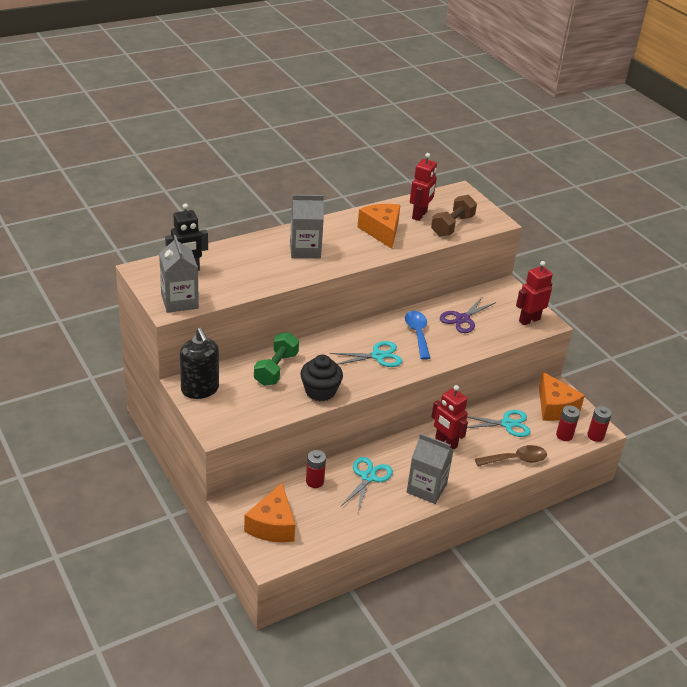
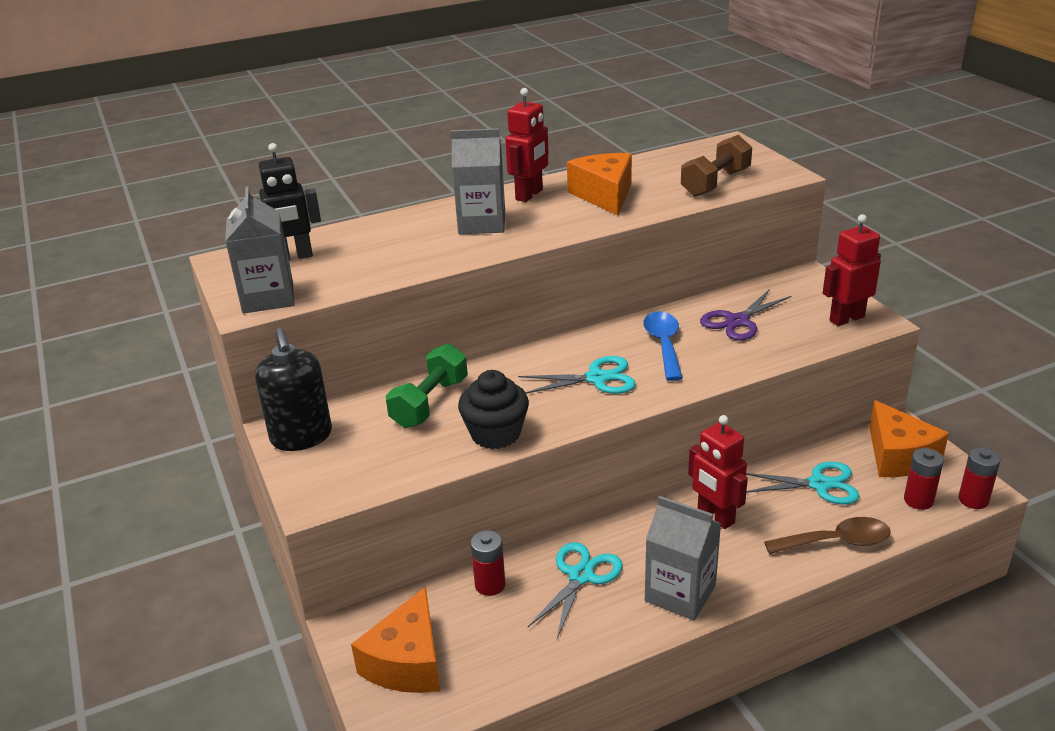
camera: 10 degrees right, 5 degrees down
(420, 215) = (665, 173): red robot -> red robot (529, 195)

